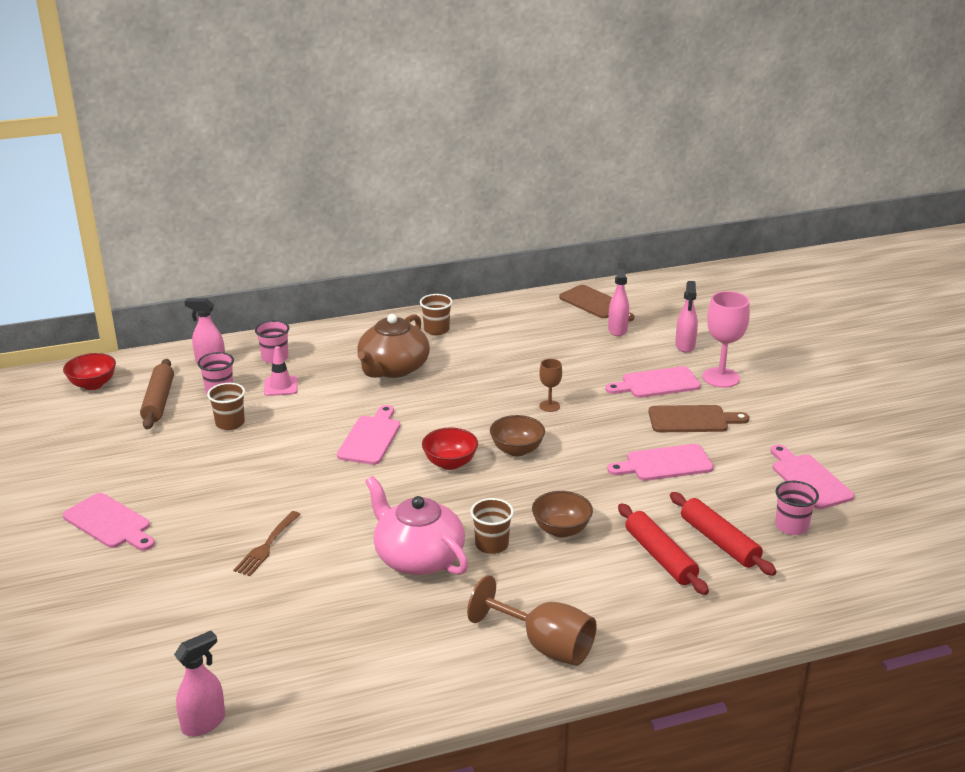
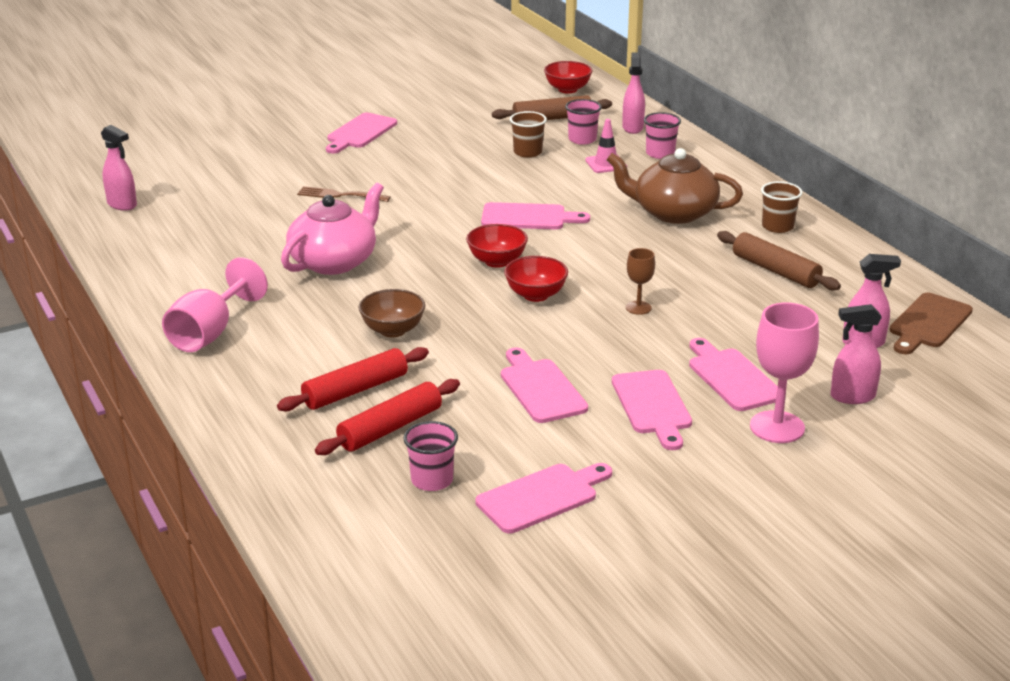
camera: 80 degrees right, 0 degrees up
(491, 544) = (360, 295): brown cup -> none
(507, 342) = (775, 271): none -> brown rolling pin
(517, 450) = (535, 295): brown bowl -> red bowl
(544, 645) = (209, 333): brown goblet -> pink goblet
(692, 419) = (652, 406): brown cutting board -> pink cutting board

